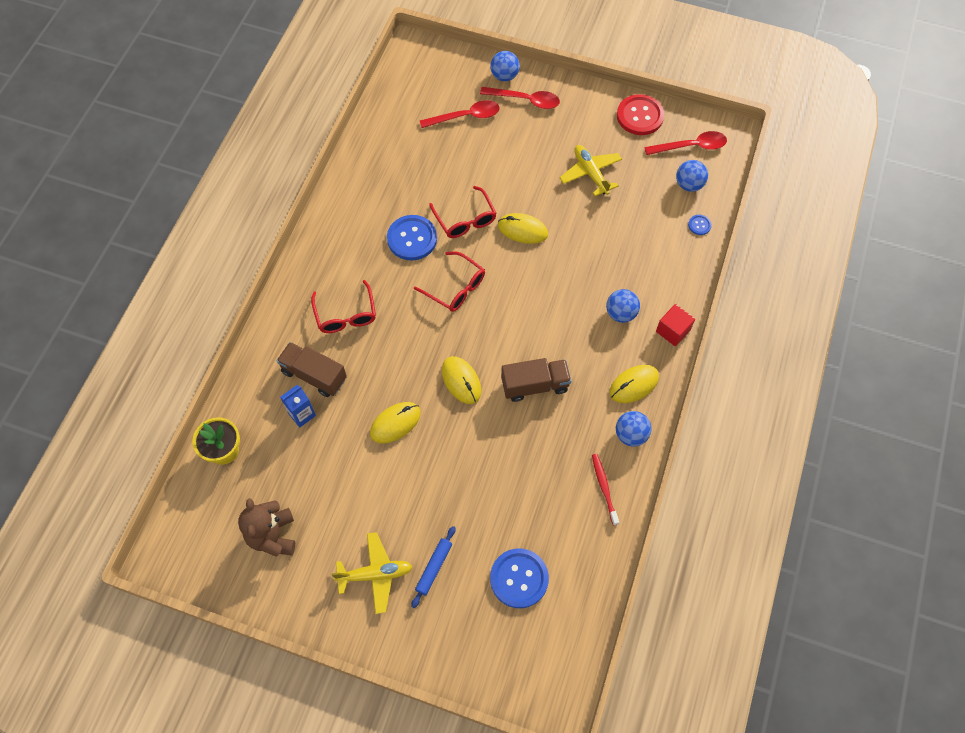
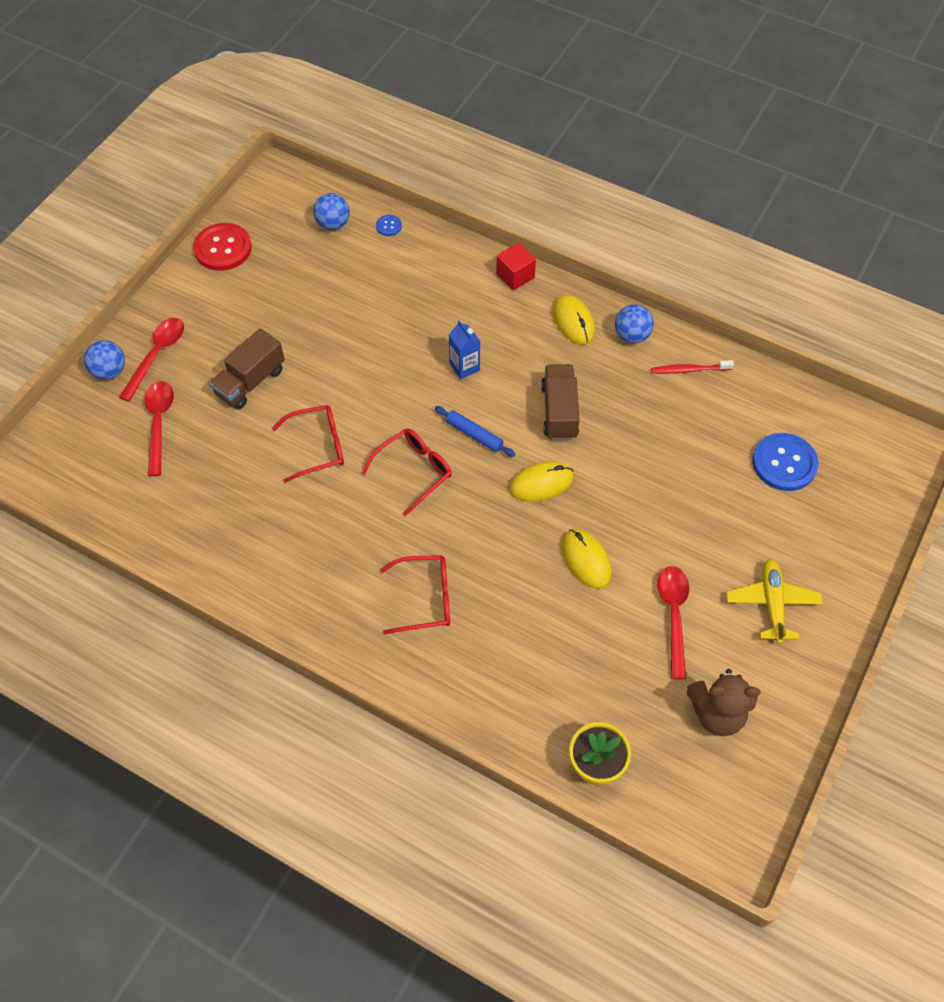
camera: 80 degrees left, 5 degrees down
(302, 414) = (558, 665): blue carton -> blue carton (464, 367)
(314, 375) = (506, 645): brown truck -> brown truck (250, 382)
(412, 239) = (330, 509): blue button -> none
(434, 568) = (768, 543): blue rolling pin -> blue rolling pin (474, 435)
(522, 230) = (350, 390): yellow mouse -> none
(590, 173) = (289, 310): yellow plane -> none
(620, 313) = (484, 316): blue ball -> none
(691, 146) = (282, 211): red spoon -> red spoon (673, 615)

